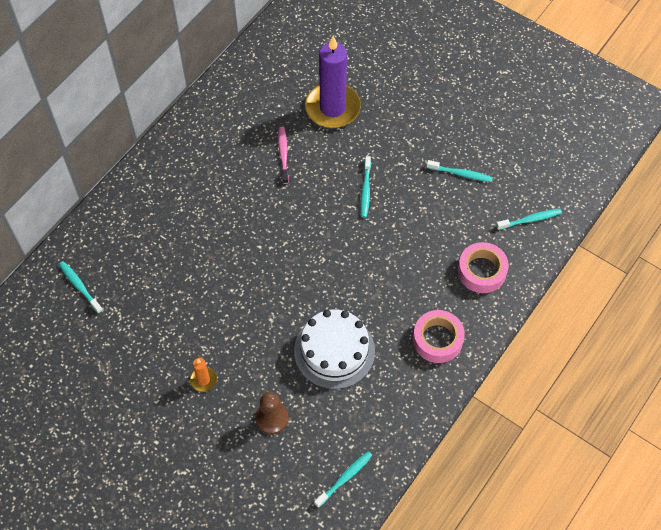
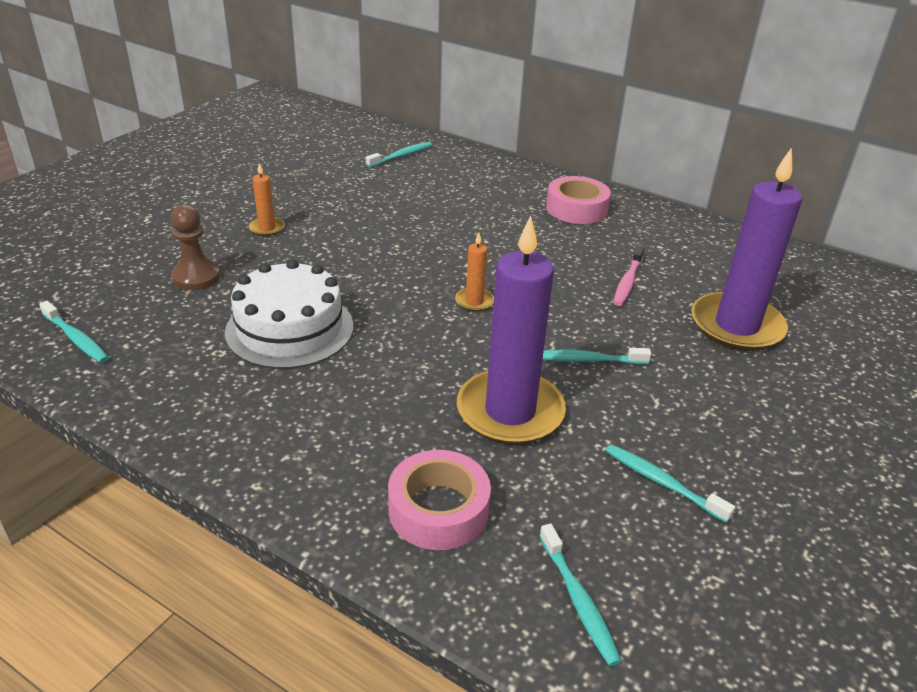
camera: 85 degrees right, 25 degrees down
(283, 154) = (628, 281): pink toothbrush -> pink toothbrush turned 120 degrees clockwise
(305, 244) = (474, 301): none -> orange candle
(411, 234) = (510, 411): none -> purple candle
(437, 339) = (293, 442): pink tape -> pink tape (576, 208)
(461, 174) = (662, 482): turquoise toothbrush -> turquoise toothbrush turned 120 degrees clockwise

